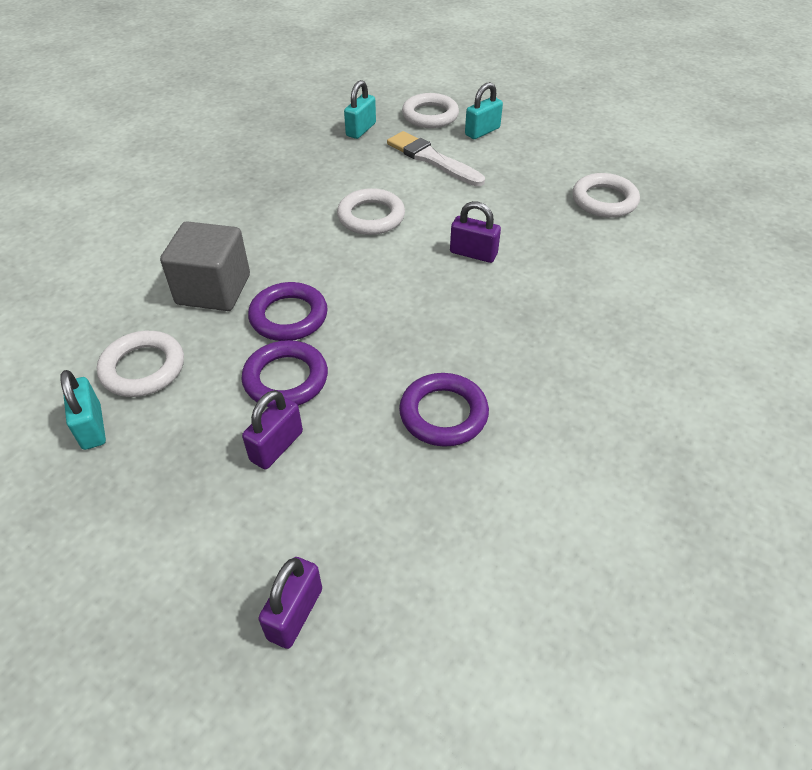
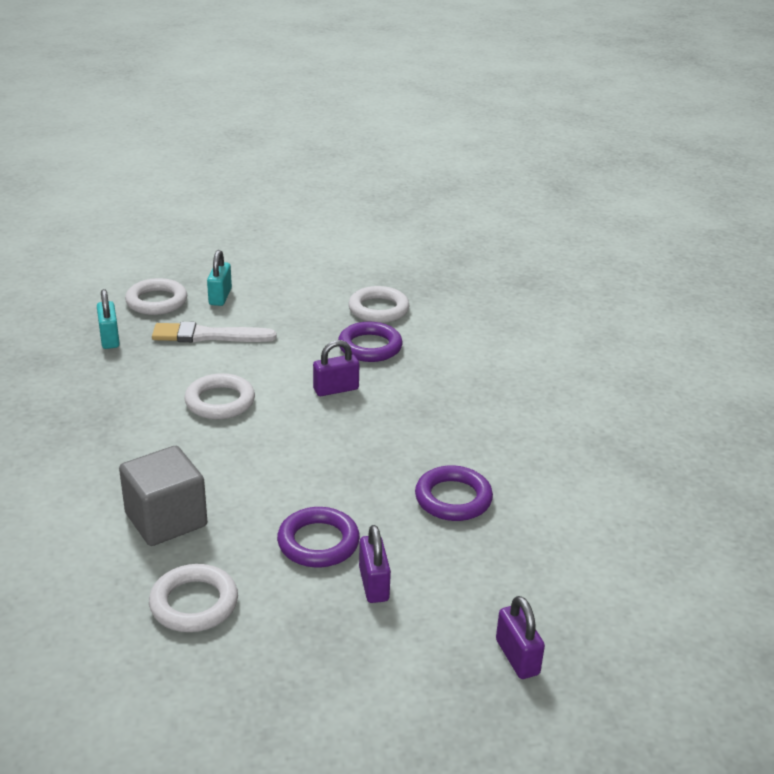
camera: 45 degrees left, 15 degrees down
(92, 427) = (215, 663): turquoise padlock -> none
(289, 316) = (258, 503): purple ring -> purple ring (370, 347)

